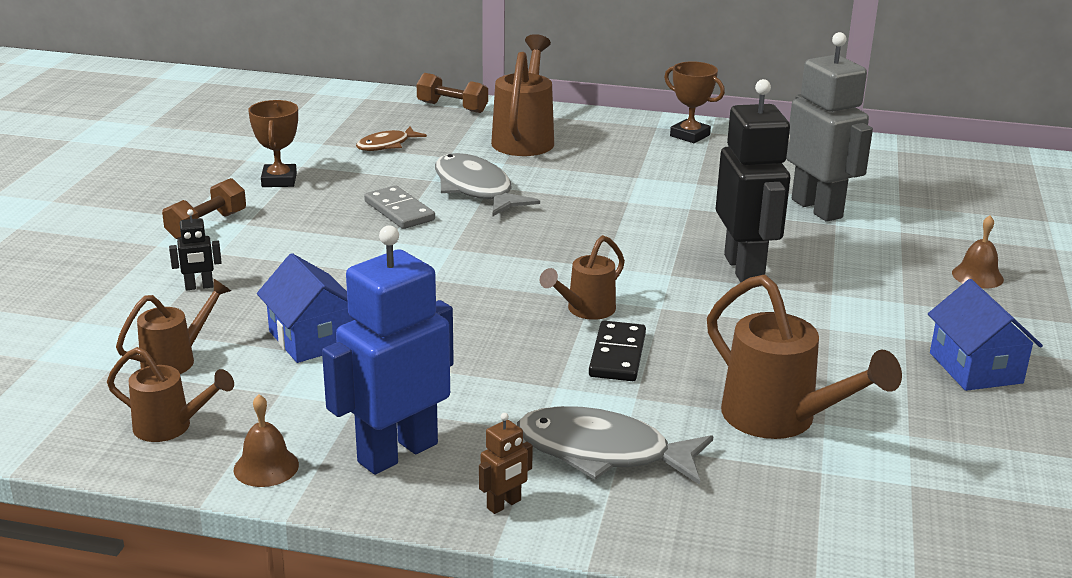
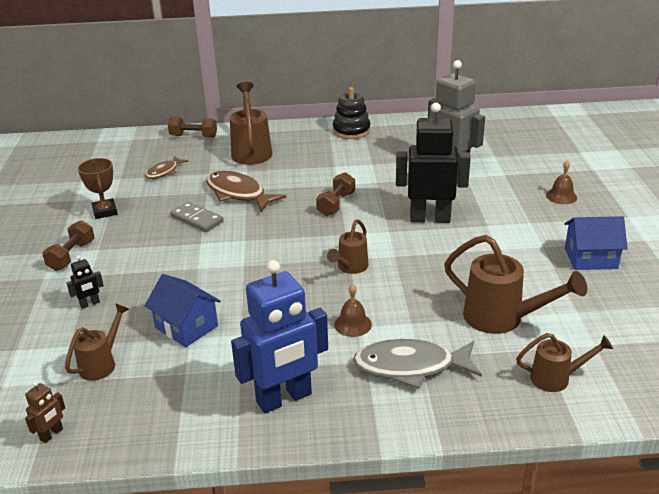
camera: 15 degrees left, 5 degrees up
(171, 427) = (124, 417): brown watering can -> brown watering can (557, 378)
(266, 467) = (204, 431): brown bell -> brown bell (353, 324)
(397, 452) = (284, 398): blue robot -> blue robot turned 150 degrees counterclockwise
(476, 189) = (238, 194): grey fish -> brown fish
(504, 504) = (370, 419): brown robot -> brown robot (52, 434)
(611, 226) = (336, 204): none -> brown dumbbell
(617, 355) = (385, 295): black domino -> none
(690, 135) = (351, 131): brown trophy -> black stacking toy
(744, 269) = (430, 218): black robot -> black robot turned 60 degrees counterclockwise
(975, 368) = (590, 258): blue house -> blue house turned 60 degrees counterclockwise

